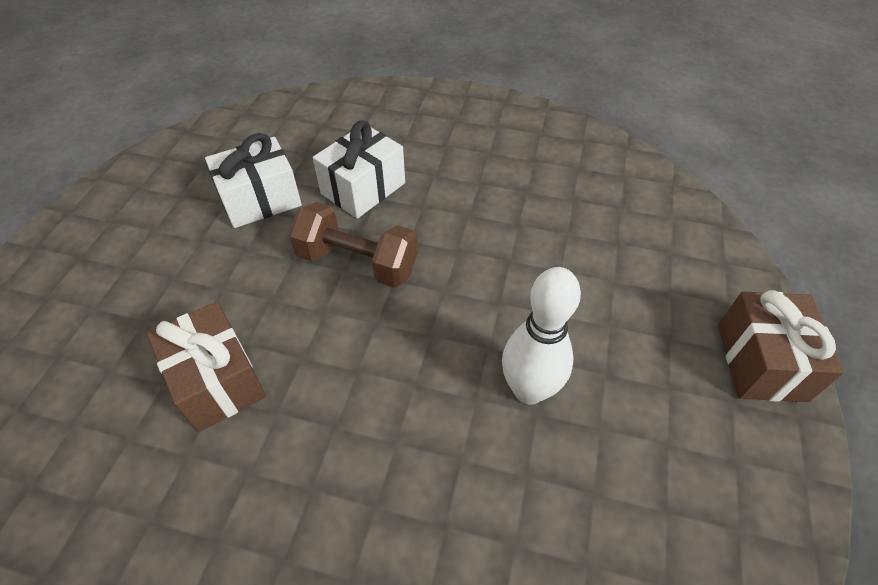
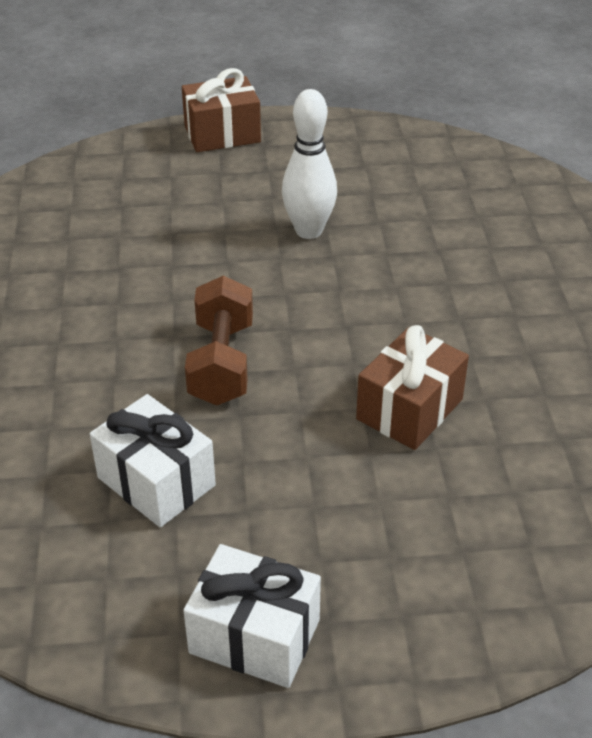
camera: 110 degrees left, 10 degrees down
(363, 188) = (102, 395): white gift -> white gift (254, 636)

